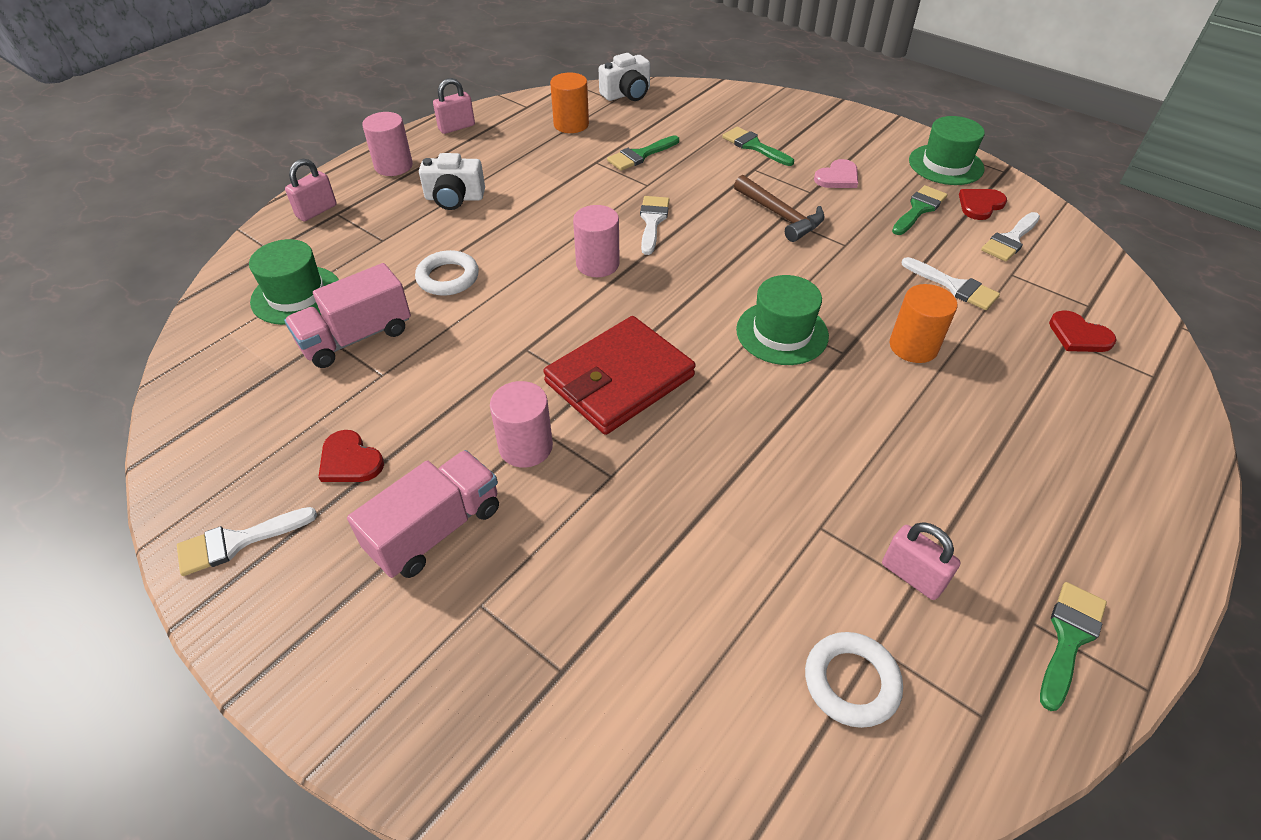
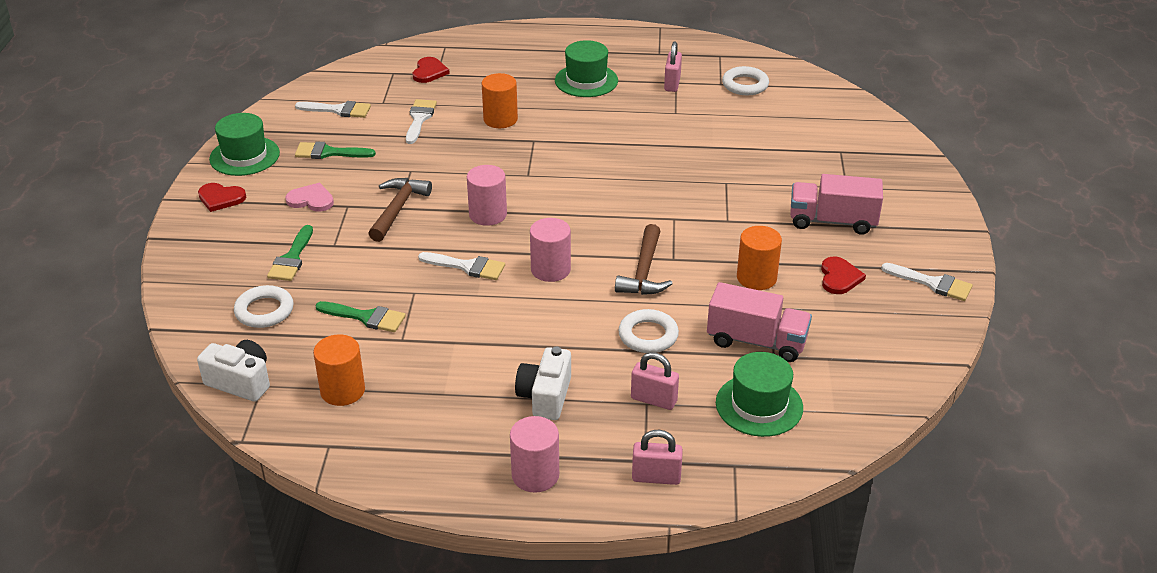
camera: 125 degrees left, 10 degrees down
(429, 392) = (756, 278): none -> orange cylinder
(454, 198) = (545, 396): white camera -> white camera turned 135 degrees counterclockwise
(456, 127) = (420, 475): pink padlock -> pink padlock (654, 400)
(525, 446) = (745, 219): pink cylinder -> pink cylinder (488, 214)
(529, 318) = (644, 272): none -> brown hammer
(619, 379) = (653, 210): red wallet -> none
(652, 221) = (467, 267): white brush -> white brush turned 135 degrees counterclockwise
(696, 119) = (264, 311): none -> white ring
(782, 333) = (539, 166): green hat -> green hat (586, 80)
(980, 205) = (299, 130): red heart -> red heart (220, 198)
(1069, 638) = (657, 45): green brush -> none

